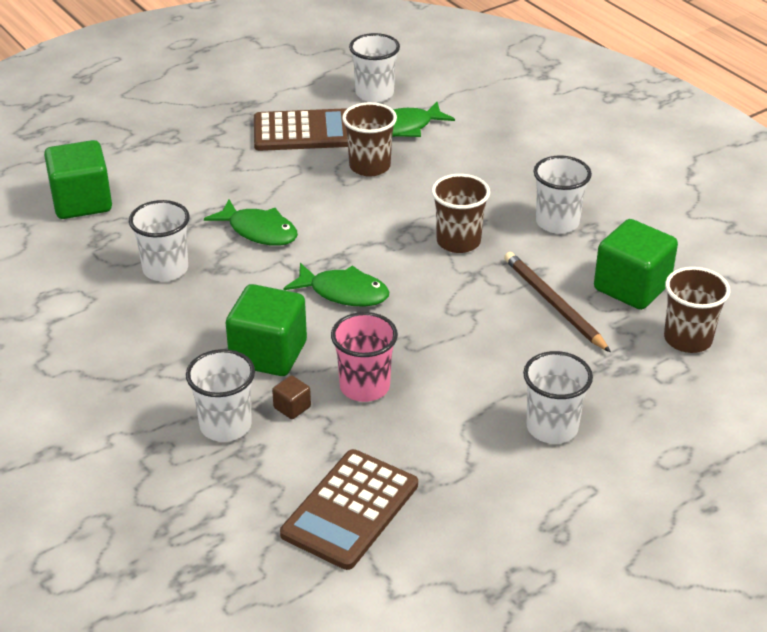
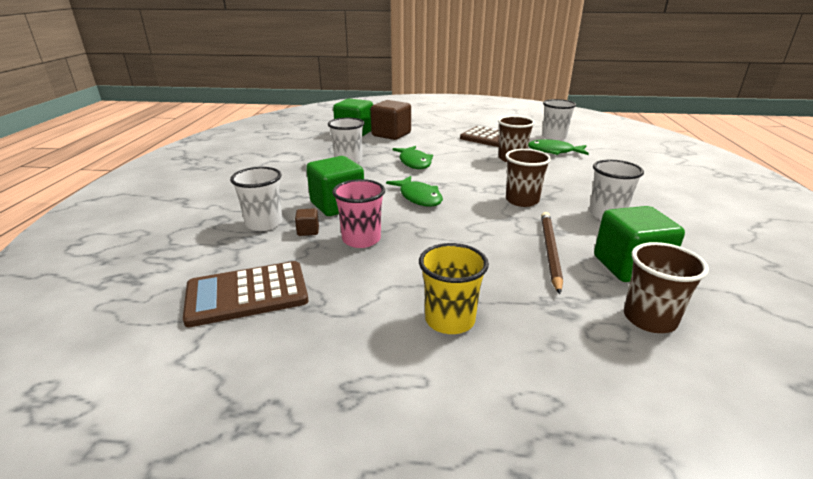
camera: 40 degrees right, 10 degrees down
(145, 183) = (391, 134): none -> brown cube
(552, 428) = (450, 320): white cup -> yellow cup

